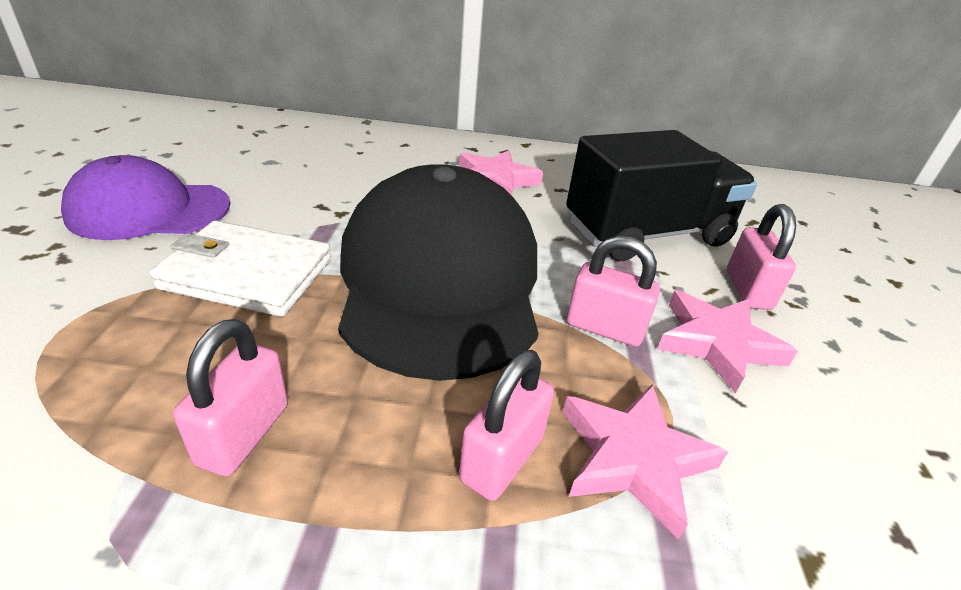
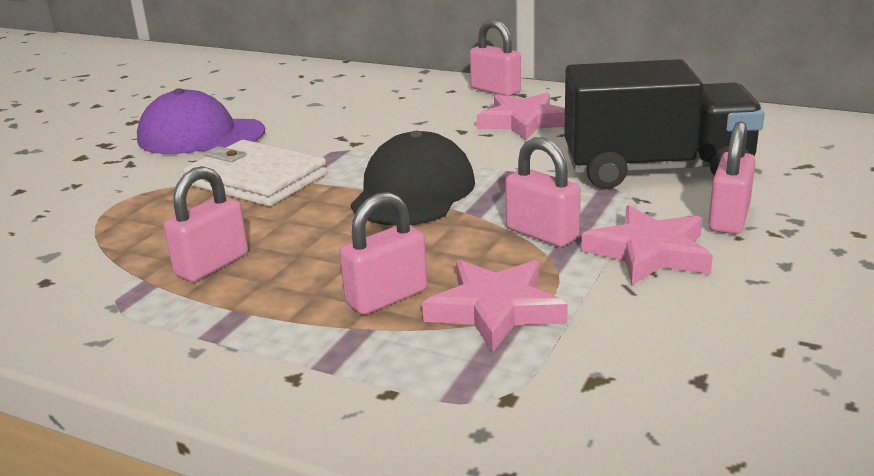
camera: 25 degrees right, 10 degrees down
(440, 279) = (413, 192): black cap -> black cap, size x0.60
(447, 144) = (495, 90): none -> pink padlock

